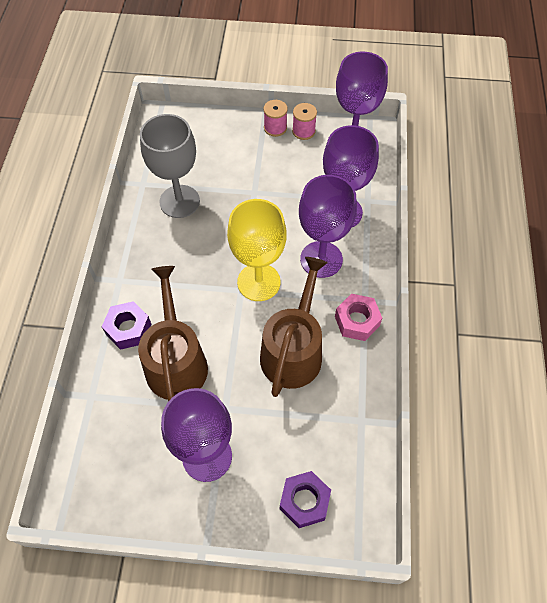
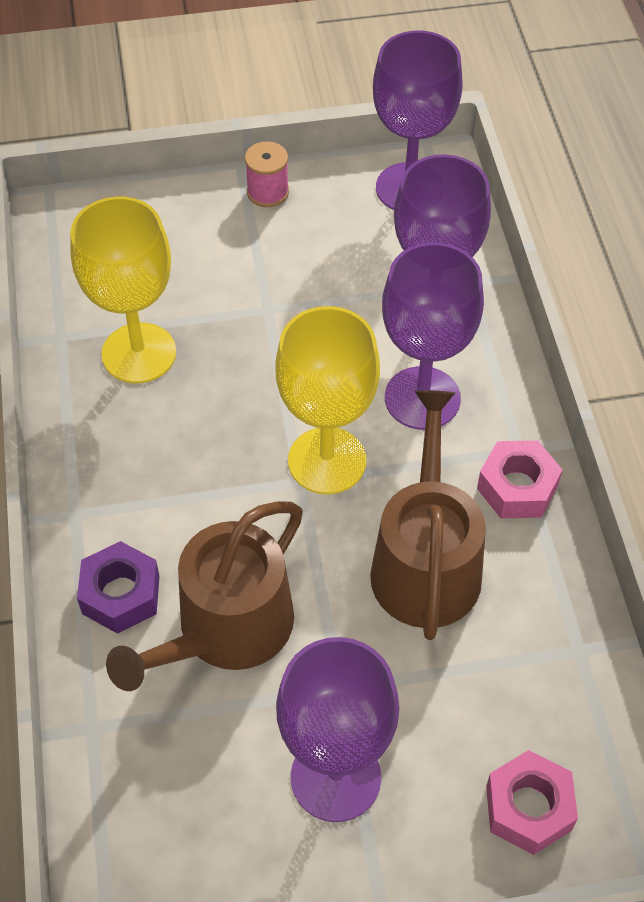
camera: 15 degrees left, 5 degrees down
(176, 361) = (226, 630): brown watering can -> brown watering can turned 120 degrees counterclockwise
(179, 201) = (139, 353): grey goblet -> yellow goblet
(303, 131) = (319, 188): pink spool -> none
(304, 501) = (528, 808): purple nut -> pink nut

